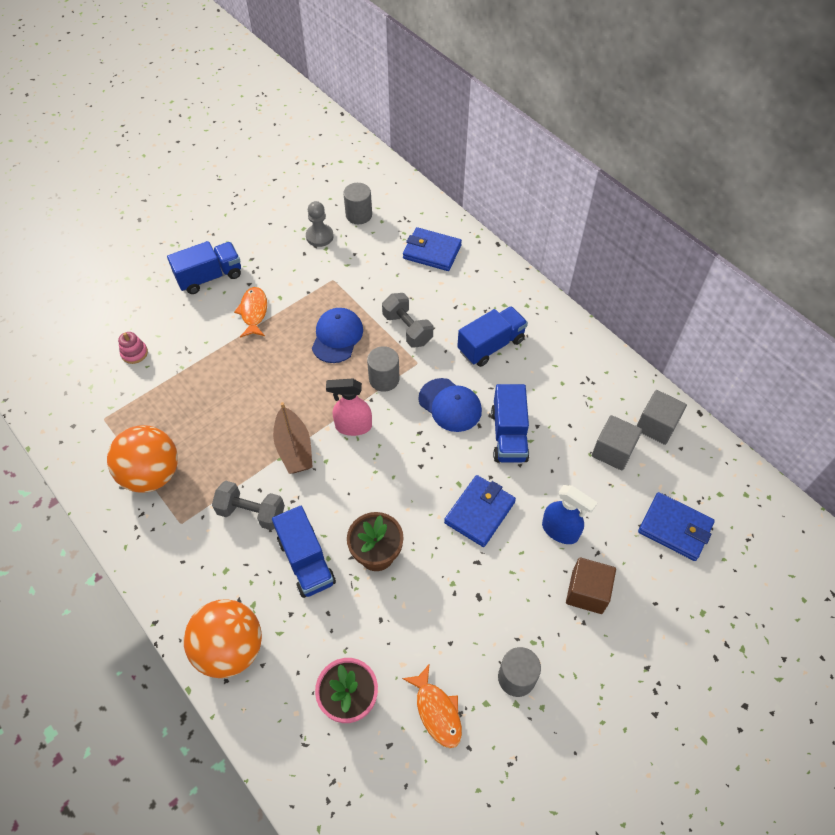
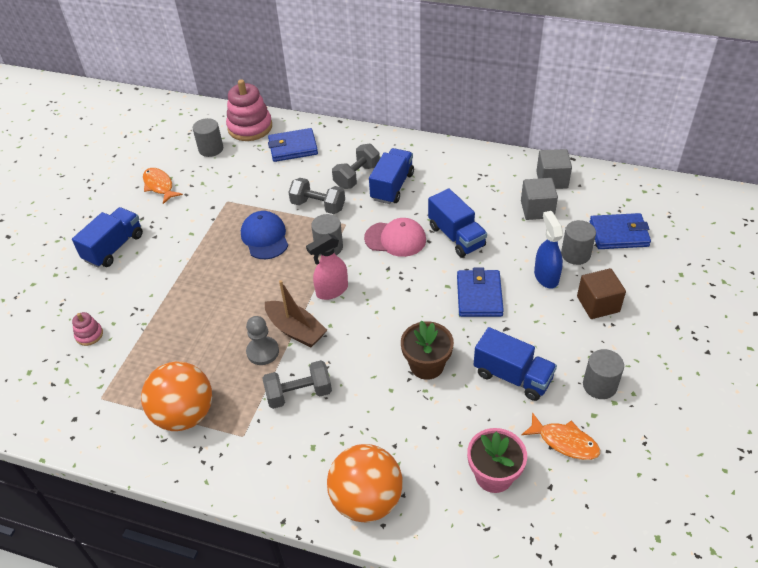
camera: 30 degrees left, 10 degrees down
(253, 312) = (177, 254): orange fish -> orange fish (159, 186)
(306, 561) = (375, 402): blue truck -> blue truck (512, 376)
(319, 236) = (189, 177): grey pawn -> grey pawn (263, 352)
(410, 208) = (250, 127): none -> pink stacking toy
(450, 405) = (395, 239): blue cap -> pink cap
(466, 316) = (357, 176): none -> grey dumbbell
(560, 531) = (546, 276): blue spray bottle -> blue spray bottle turned 105 degrees counterclockwise
(610, 524) = (575, 254): none -> grey cylinder

